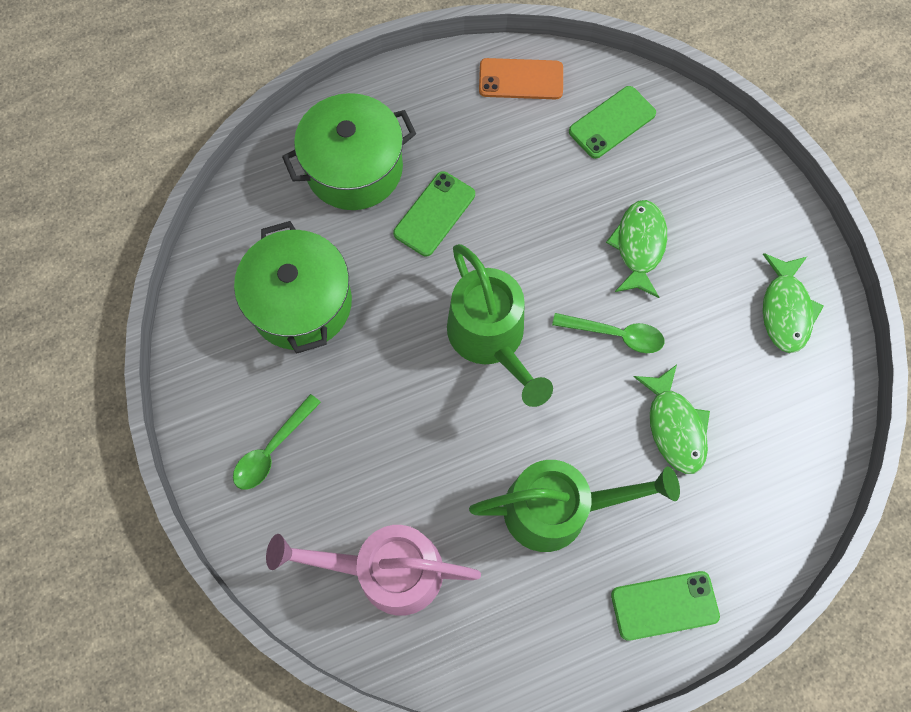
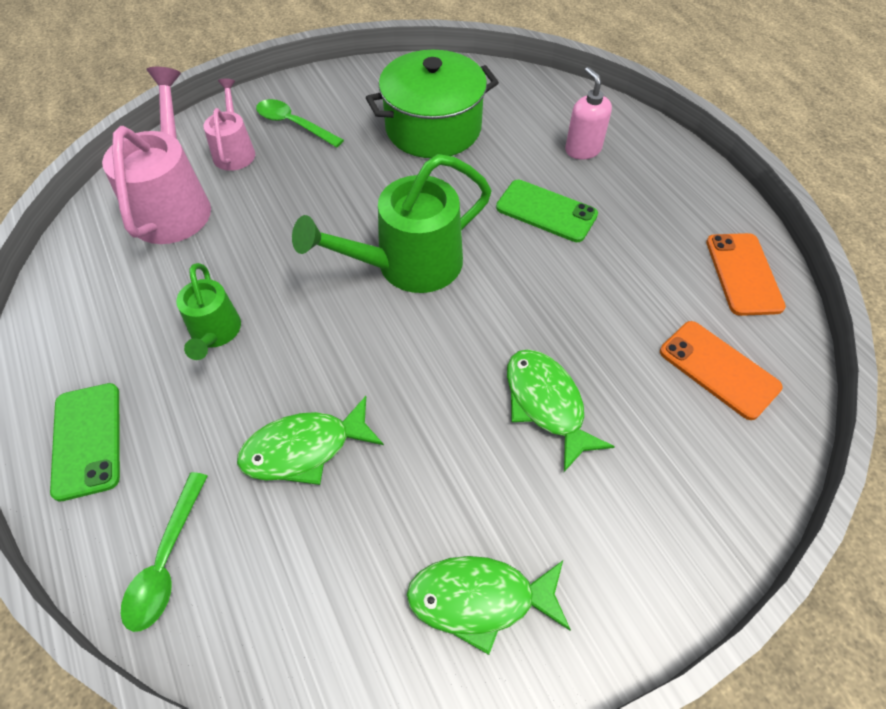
camera: 85 degrees right, 15 degrees down
(309, 512) = (234, 151): none -> pink watering can
(354, 168) = (582, 149): green pot -> pink soap dispenser
(559, 508) = (215, 333): green watering can -> green watering can, size x0.57
(612, 122) = (718, 369): green phone -> orange phone
(615, 334) = (422, 381): green spoon -> green spoon (166, 561)
(639, 246) = (546, 404): green fish -> green fish turned 120 degrees counterclockwise

